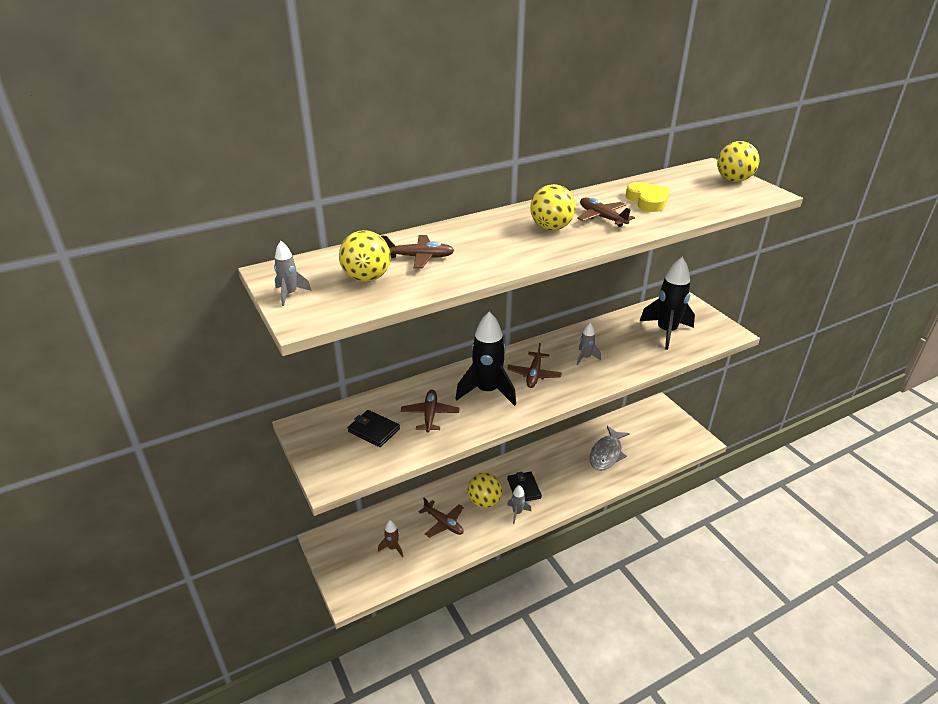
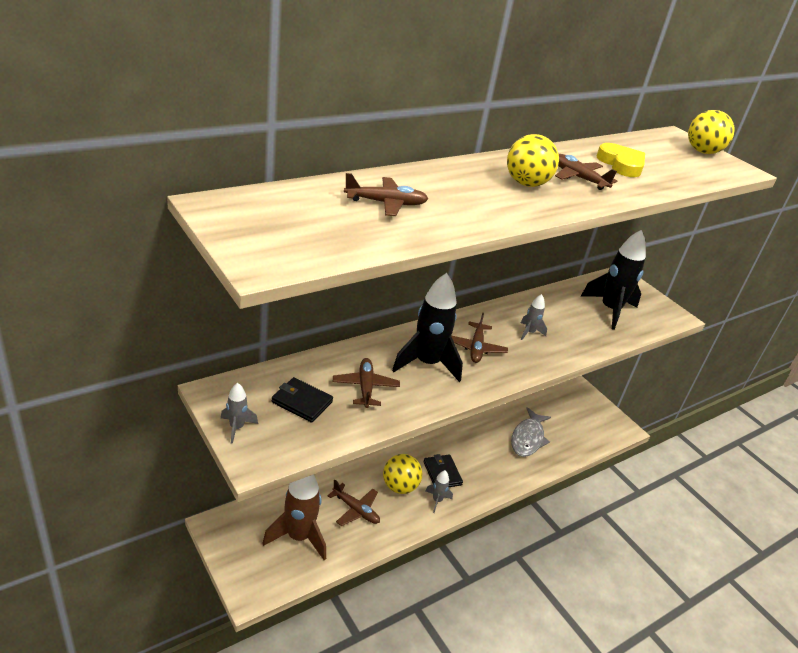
camera: 10 degrees left, 0 degrees up
(290, 294) = (240, 233): grey rocket -> grey rocket (237, 427)
(367, 278) = (329, 222): yellow ball -> none
(392, 548) = (299, 537): brown rocket -> brown rocket, size x2.10

